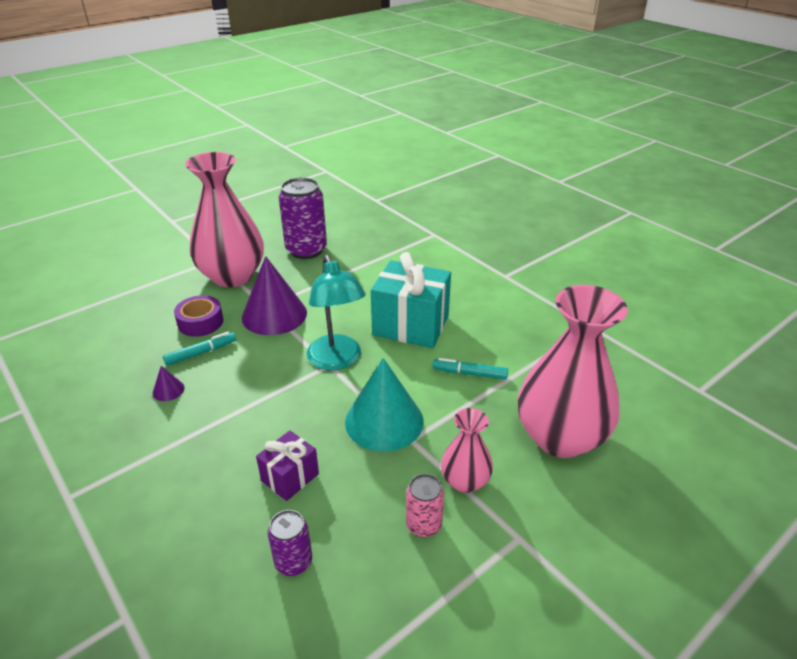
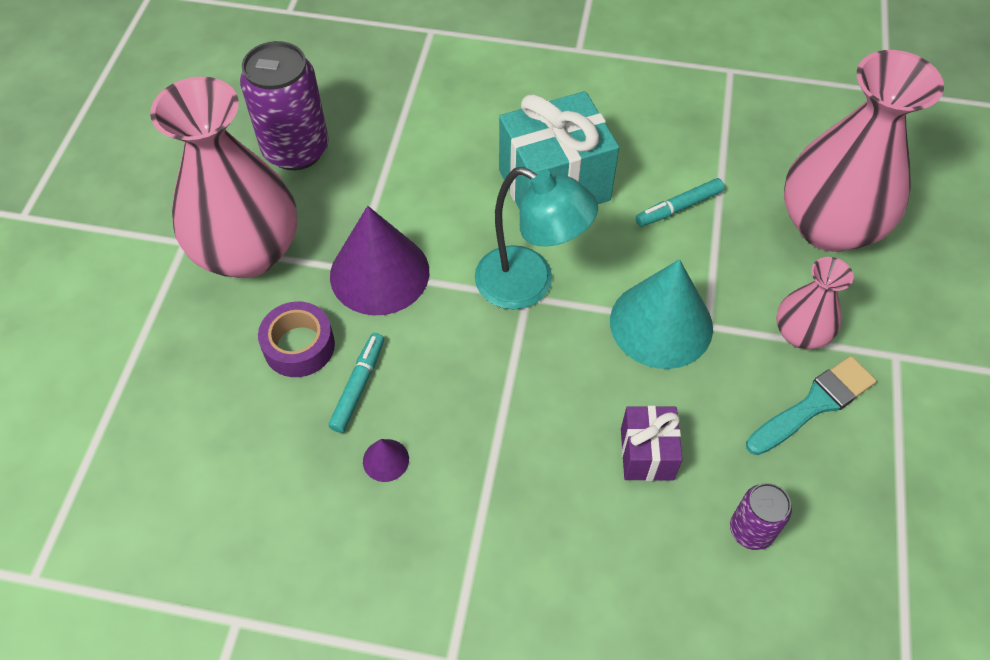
camera: 40 degrees left, 20 degrees up
(423, 524) = (814, 404): pink can -> turquoise brush

